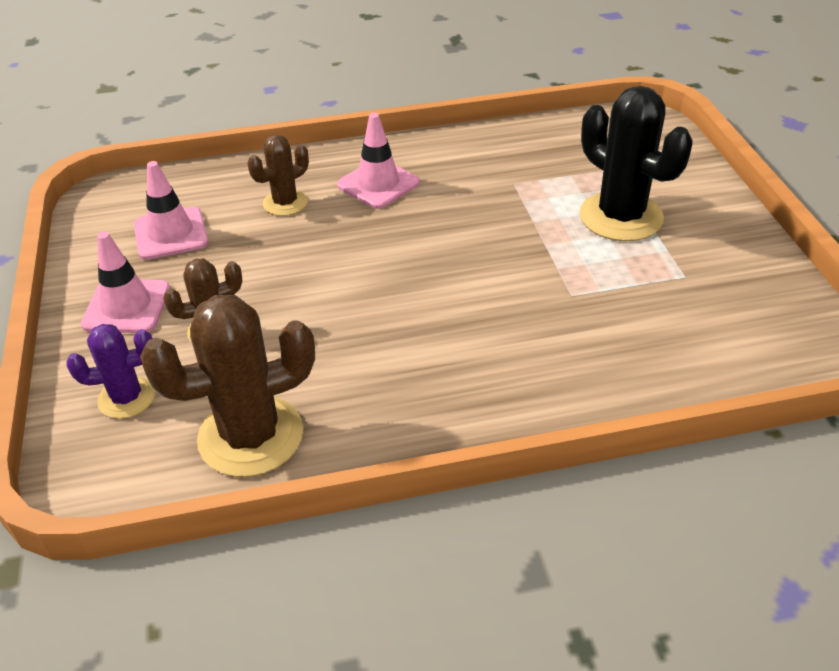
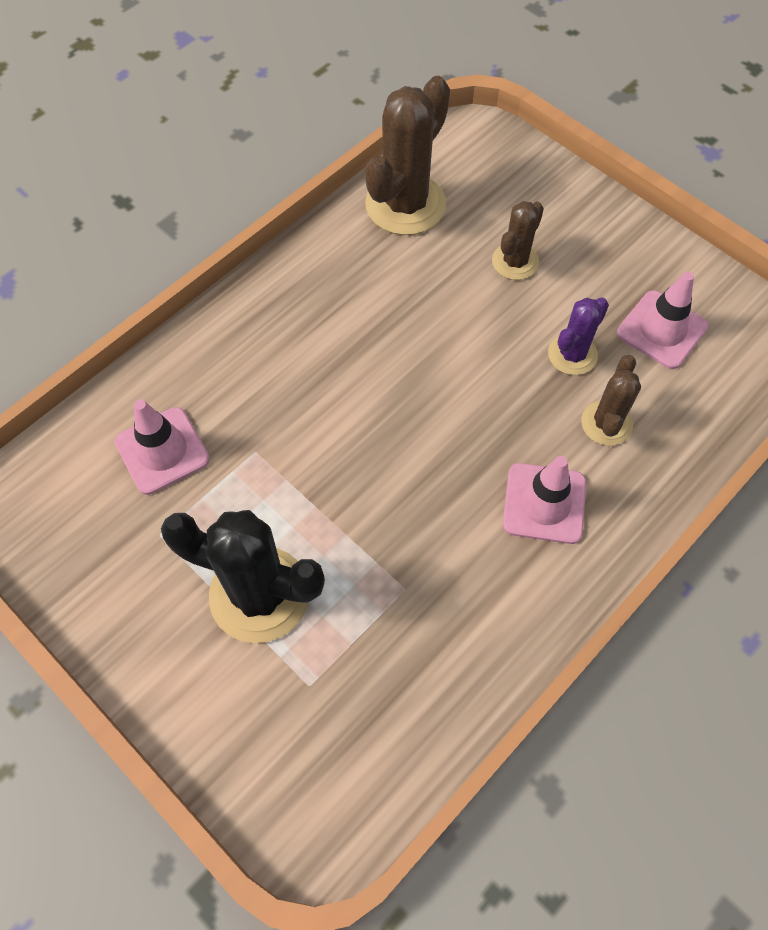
camera: 145 degrees right, 20 degrees up
(126, 398) = (514, 186): purple cactus -> purple cactus (572, 354)
(127, 306) = (604, 246): pink traffic cone -> pink traffic cone (162, 450)

